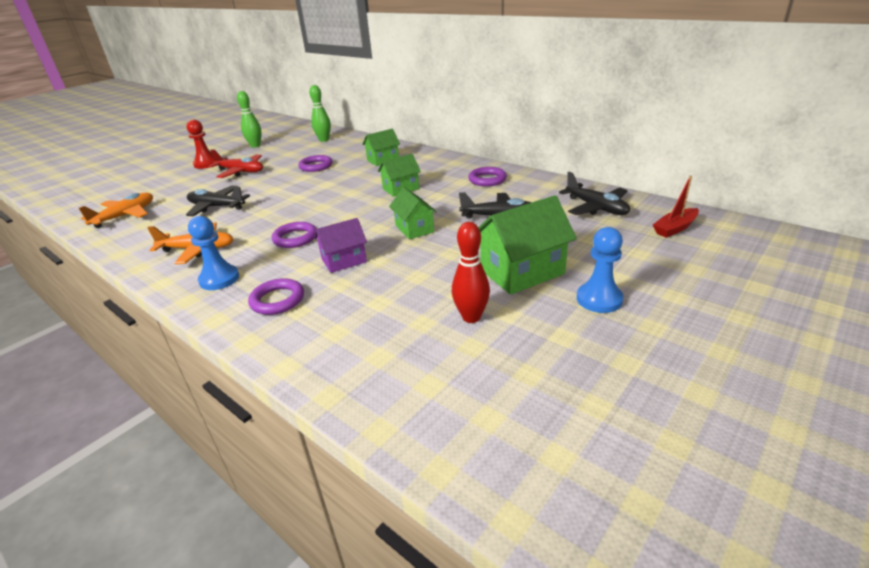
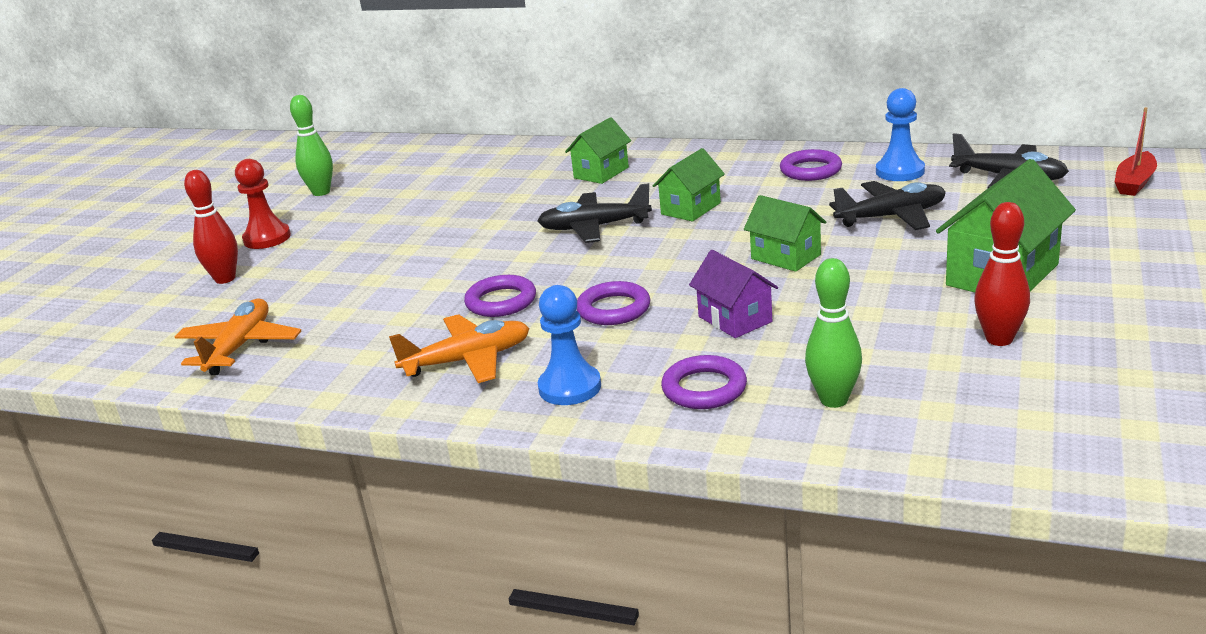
camera: 20 degrees left, 5 degrees down
(165, 180) = (225, 279): none -> red bowling pin
(217, 207) = (402, 297): black plane -> black plane (594, 227)
(240, 171) = (359, 237): red plane -> none
(316, 166) = (493, 203): purple ring -> purple ring (501, 301)
(324, 140) = (445, 160): green bowling pin -> green bowling pin (834, 400)
(344, 261) = (735, 319): purple house -> purple house turned 75 degrees counterclockwise
(599, 299) = (1130, 282): blue pawn -> blue pawn (900, 171)

